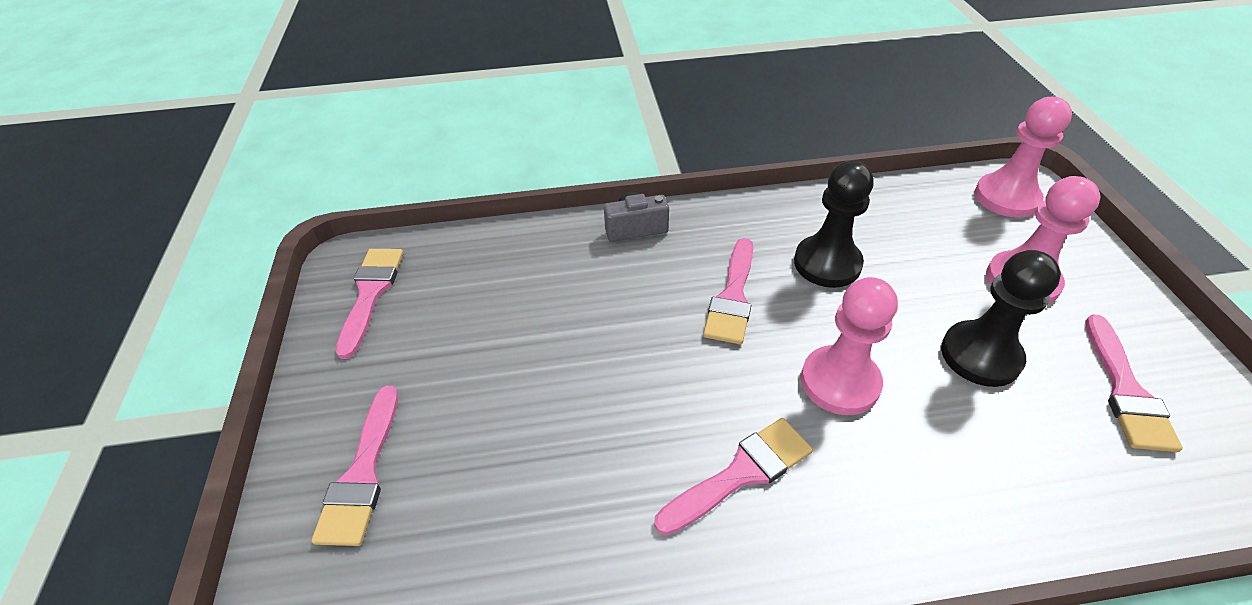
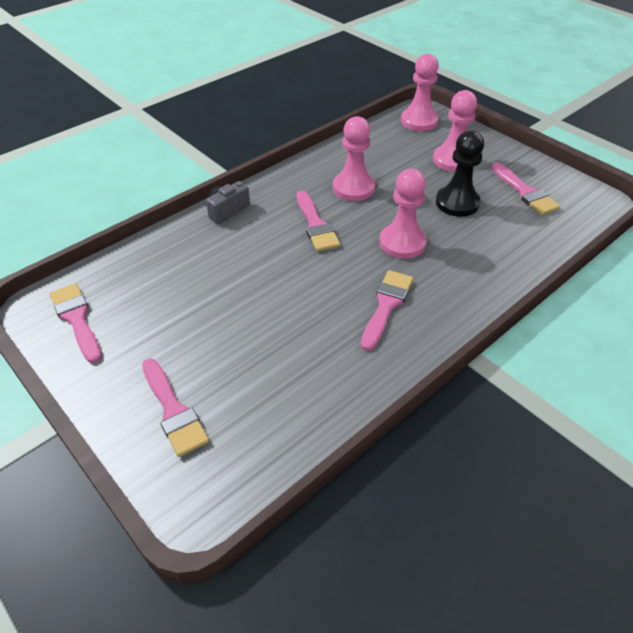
camera: 35 degrees left, 0 degrees up
(827, 263) = (353, 188): black pawn -> pink pawn

